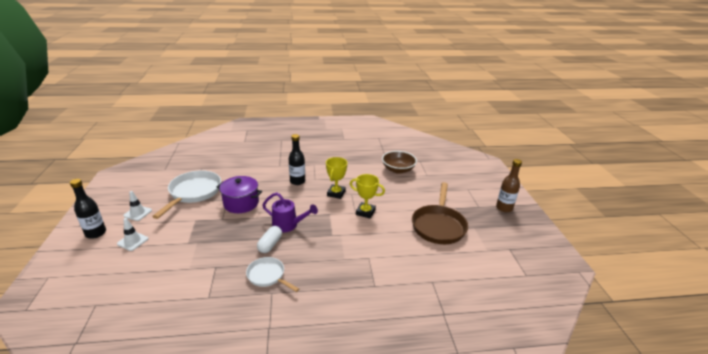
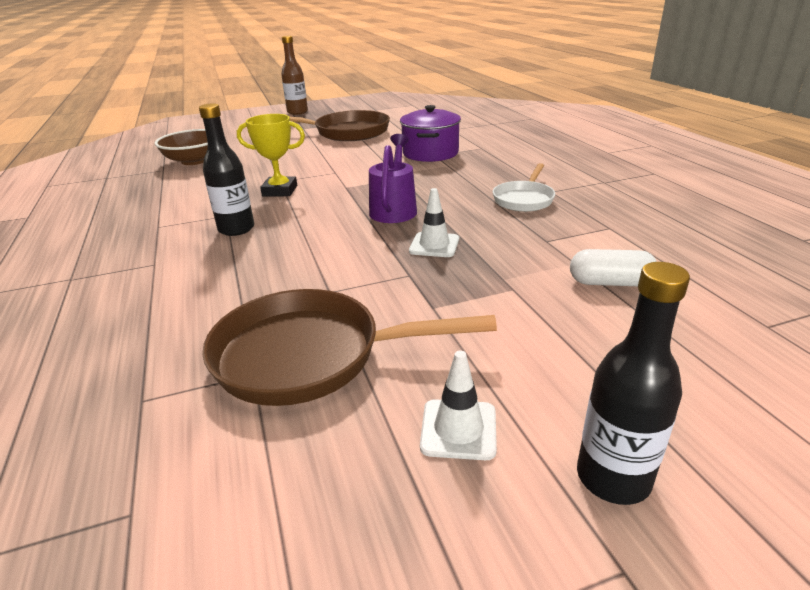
camera: 100 degrees left, 0 degrees up
(133, 241) = (574, 371): white traffic cone -> white traffic cone (434, 245)
(193, 193) = (309, 356): white pan -> brown pan
(241, 203) = (340, 269): purple pot -> purple pot (430, 153)
(270, 244) = (455, 212): white capsule -> white capsule (610, 283)
(365, 212) = (332, 167): yellow trophy -> none

